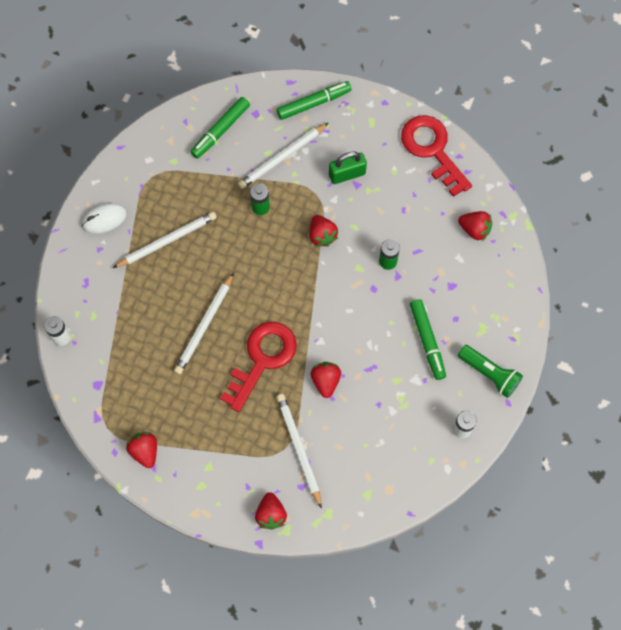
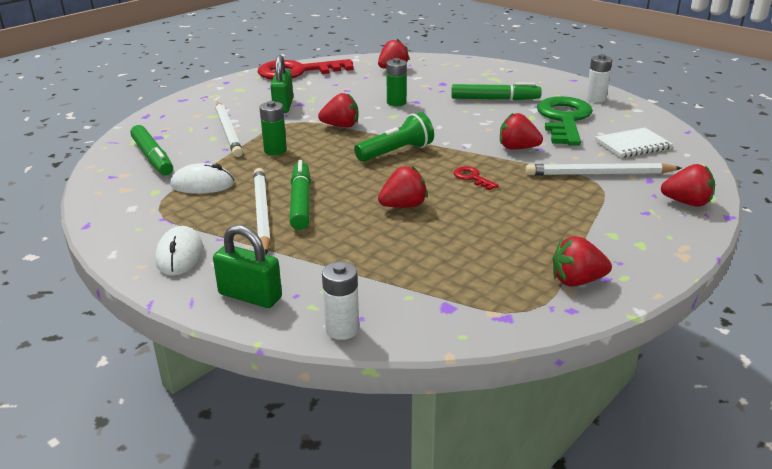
camera: 70 degrees left, 40 degrees down
(76, 277) = (250, 296): none -> green padlock
(192, 185) = (202, 184): none -> white mouse
(204, 325) = (403, 206): white pencil -> red strawberry
(262, 359) = (472, 178): red key -> red key, size x0.41
(314, 103) = (185, 109): green marker -> green marker (301, 202)
(363, 469) = (632, 145): none -> white notebook
(400, 408) = (564, 119): none -> green key
(489, 374) = (541, 82): green flashlight -> green flashlight (396, 152)

